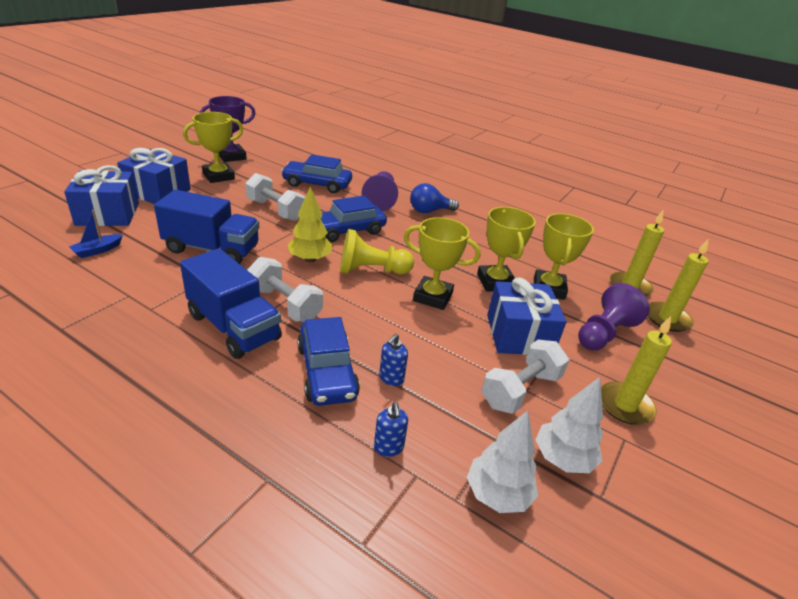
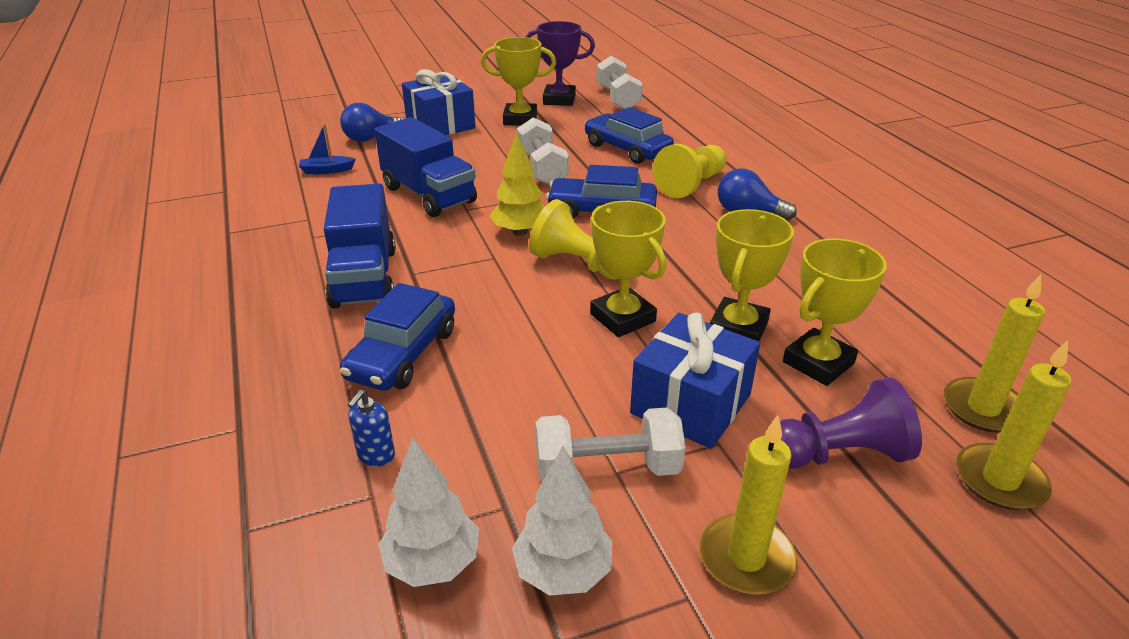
camera: 40 degrees right, 0 degrees up
(108, 214) = (371, 138): blue gift -> blue light bulb
(285, 304) = (438, 271): white dumbbell -> white dumbbell (618, 98)
(380, 200) = (691, 184): purple pawn -> yellow pawn
(391, 378) = (462, 388): blue soap dispenser -> none

